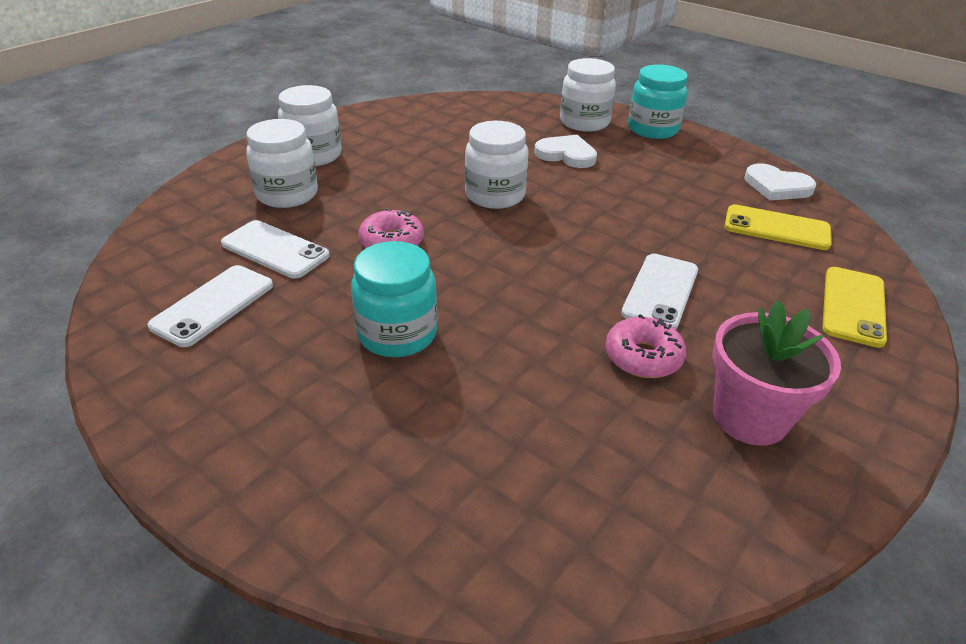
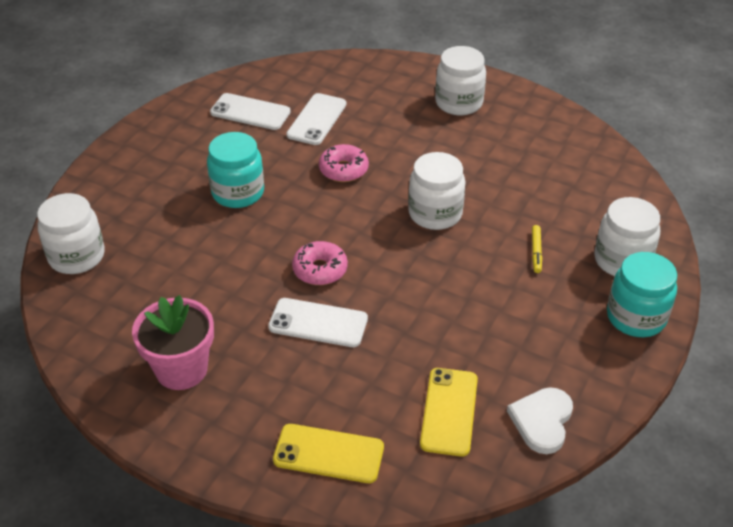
camera: 80 degrees right, 5 degrees up
(287, 194) = (391, 106): white jar -> white jar (77, 256)
(566, 154) = (536, 252): white heart -> yellow marker
(643, 357) = (235, 313): pink donut -> pink donut (320, 270)

